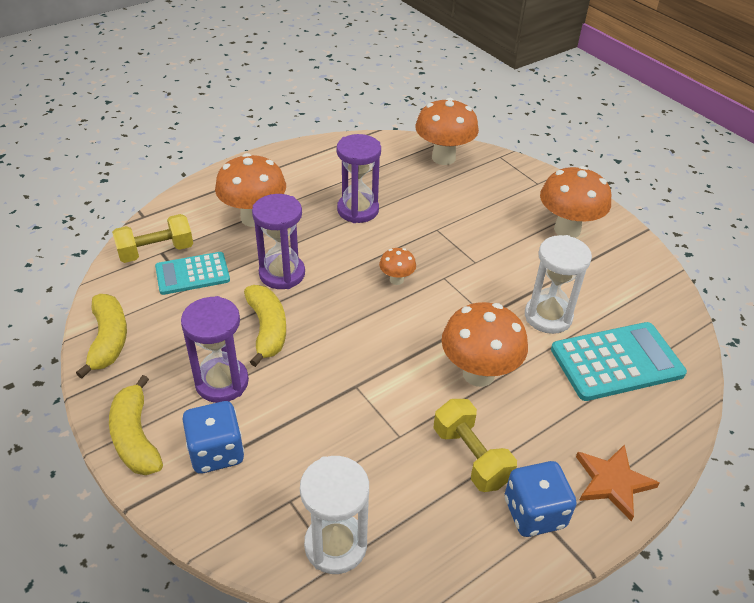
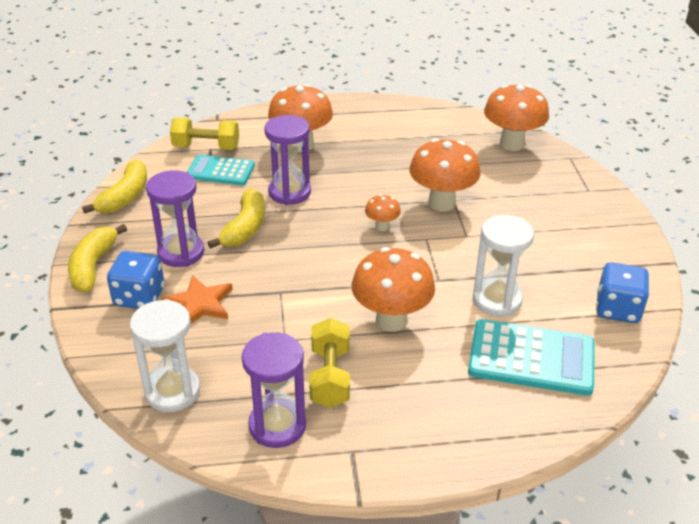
camera: 30 degrees right, 5 degrees down
(358, 210) = (394, 164): purple hourglass -> purple hourglass (277, 426)
(534, 513) = (347, 437): blue dice -> blue dice (617, 309)
(567, 230) = (583, 237): orange mushroom -> orange mushroom (441, 203)
(612, 482) = (439, 445): orange star -> orange star (200, 304)

